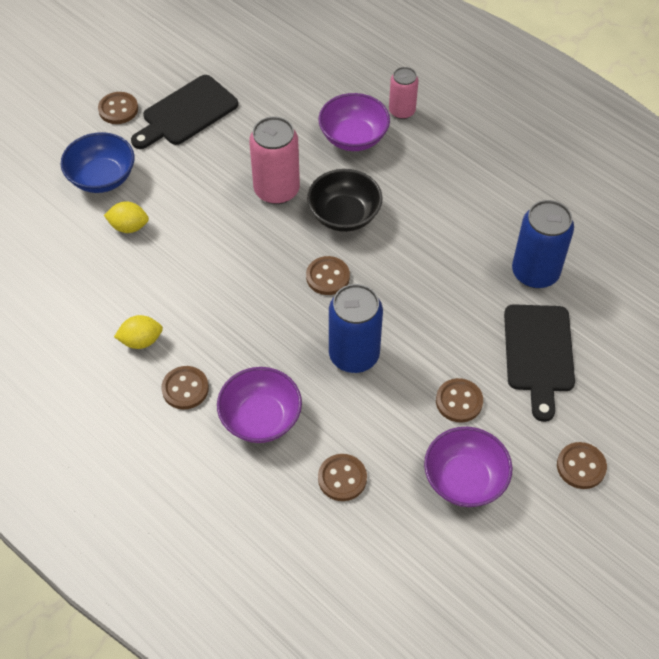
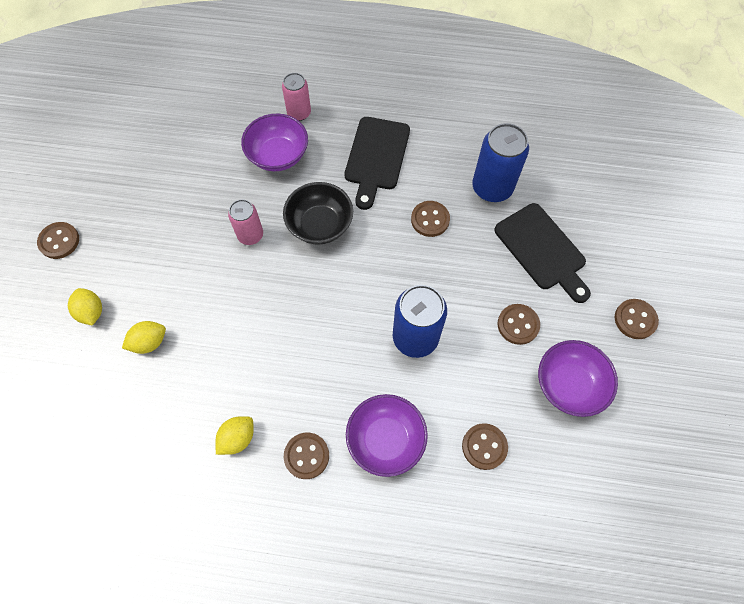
camera: 35 degrees left, 10 degrees up
(102, 178) = (91, 312): blue bowl -> yellow lemon
(186, 113) = (123, 211): black cutting board -> black cutting board (376, 157)
(276, 190) = (250, 235): pink can -> pink can, size x0.61
(327, 277) = (346, 285): brown button -> brown button (430, 219)

